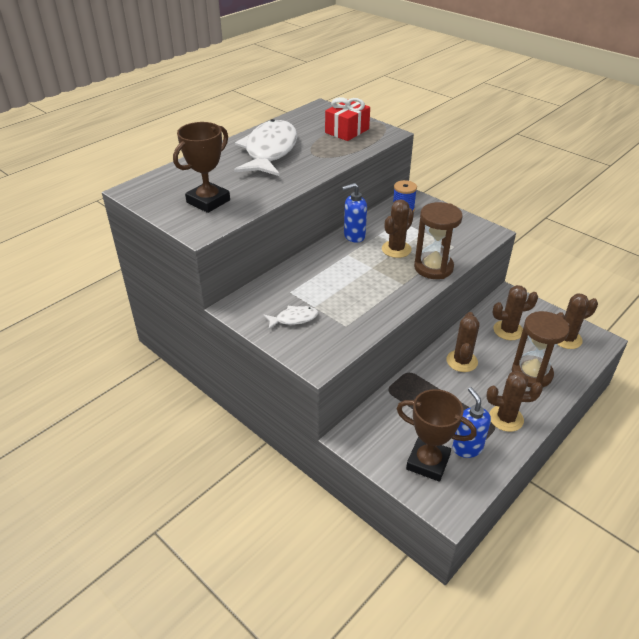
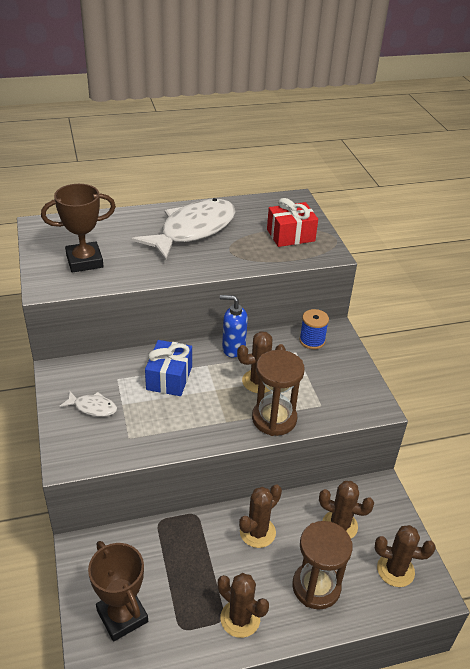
camera: 30 degrees right, 0 degrees up
(329, 274) = (169, 378): none -> blue gift
(467, 447) = (172, 624): blue soap dispenser -> none

